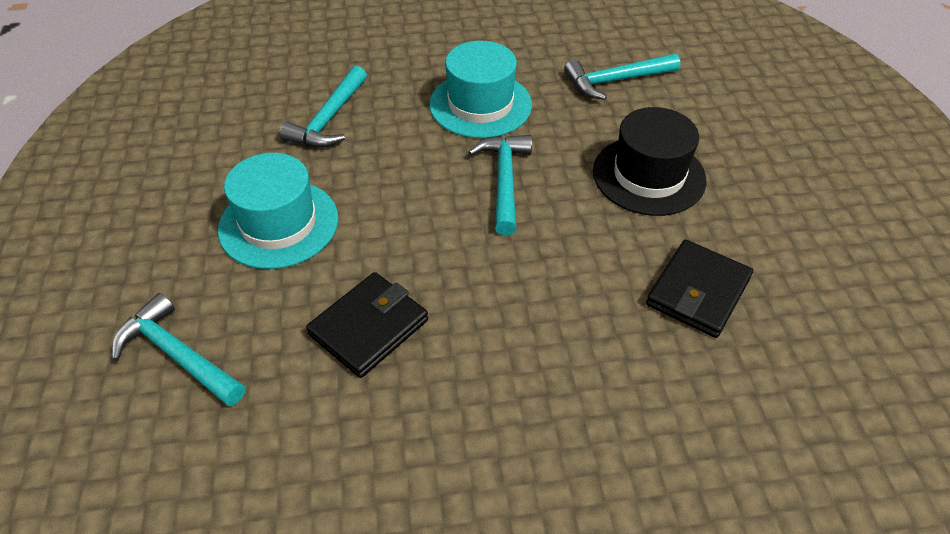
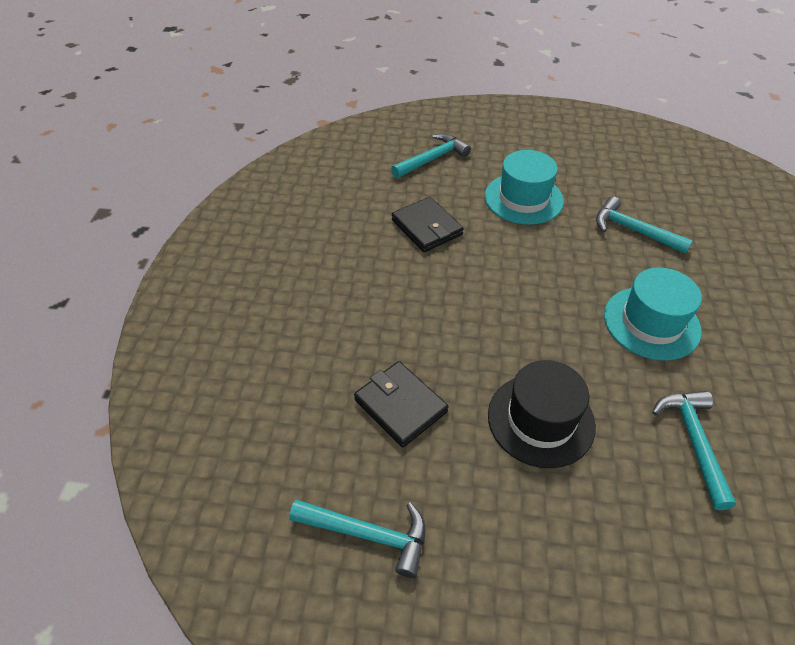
camera: 105 degrees right, 0 degrees up
(504, 181) = (548, 317): turquoise hammer -> turquoise hammer (368, 534)

